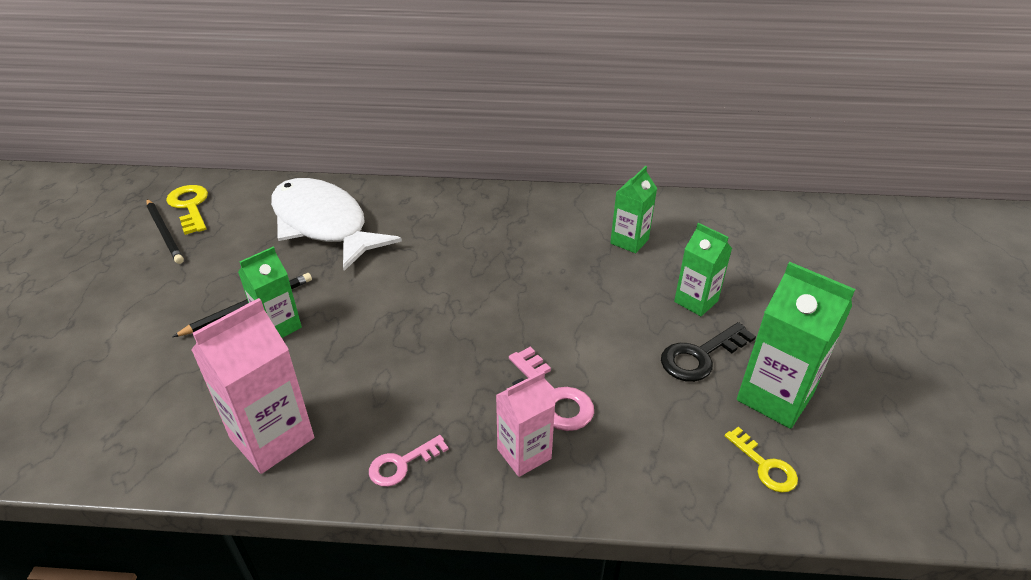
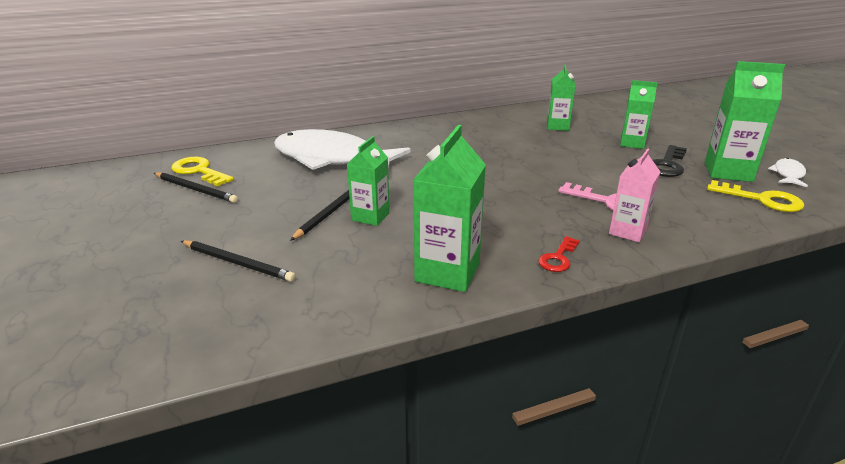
camera: 25 degrees left, 10 degrees down
(110, 349) = (238, 263): none -> black pencil
(272, 438) = (447, 272): pink carton -> green carton
(402, 464) = (558, 258): pink key -> red key
(765, 466) = (762, 199): yellow key -> yellow key, size x1.53
(862, 432) = (788, 174): none -> white fish

